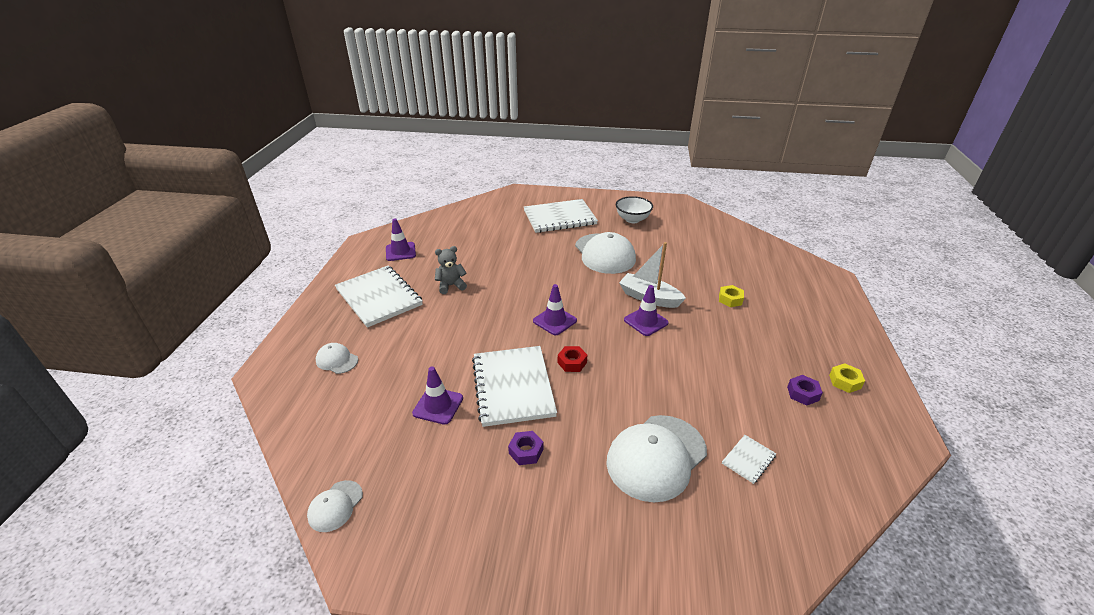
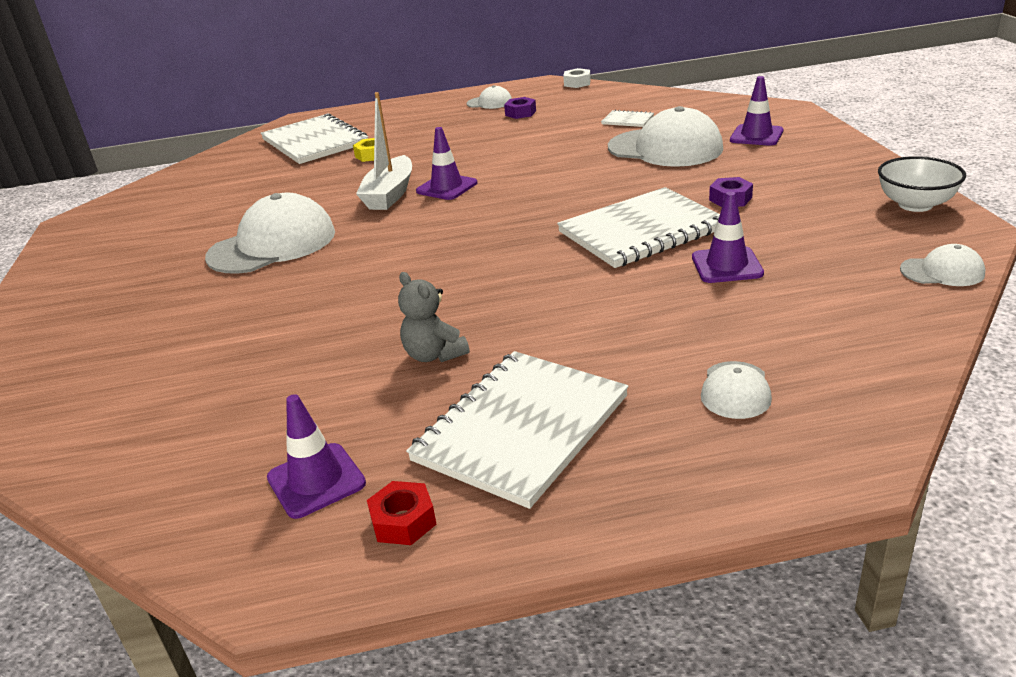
camera: 105 degrees left, 5 degrees down
(554, 321) = (483, 239): purple traffic cone -> purple traffic cone (756, 136)
(559, 217) = (129, 314): white notebook -> white notebook (314, 142)
(572, 362) = (564, 209): red nut -> red nut (403, 521)
(632, 219) = (142, 246): white bowl -> white bowl (915, 205)
(845, 381) = (489, 103): yellow nut -> white cap
(901, 463) = (577, 83): none -> white nut

